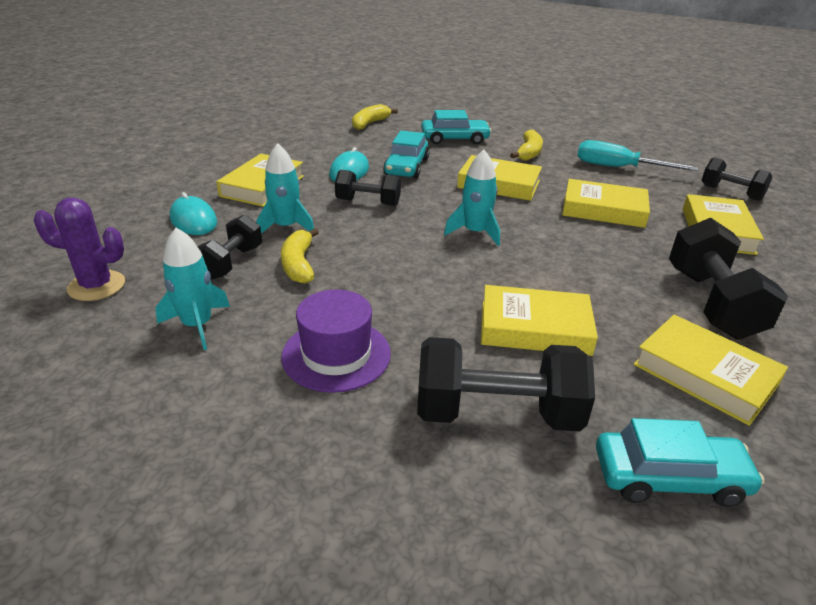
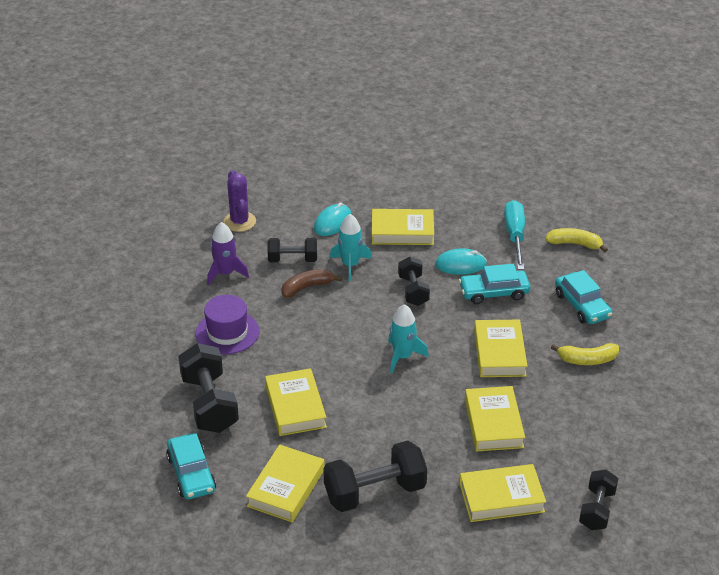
camera: 70 degrees right, 5 degrees up
(197, 325) = (225, 273): turquoise rocket -> purple rocket
(298, 264) = (307, 287): yellow banana -> brown banana
(618, 168) = (598, 426): turquoise screwdriver -> turquoise screwdriver (515, 236)

